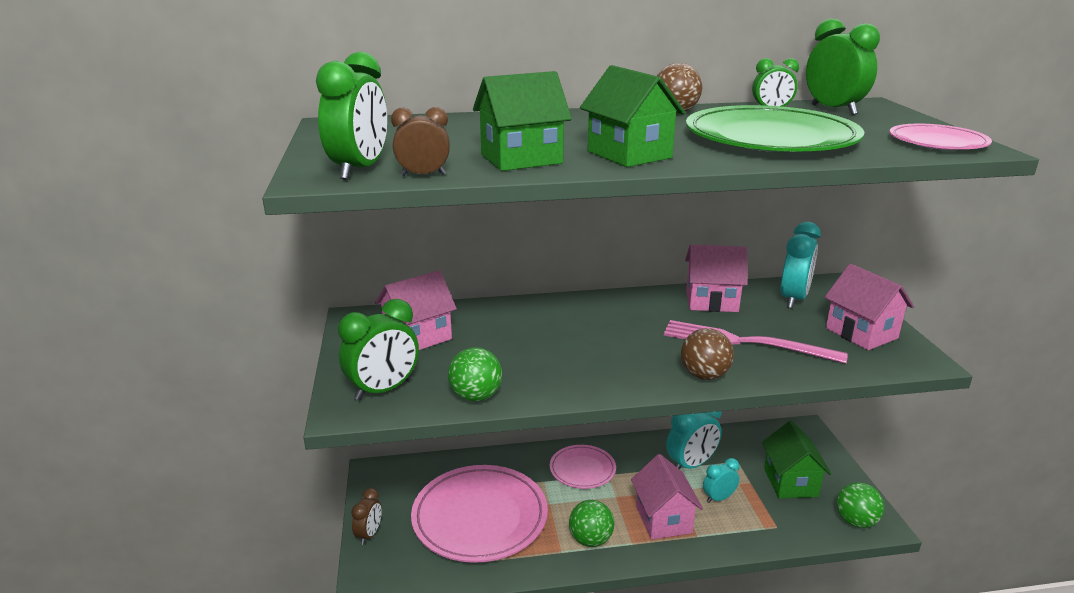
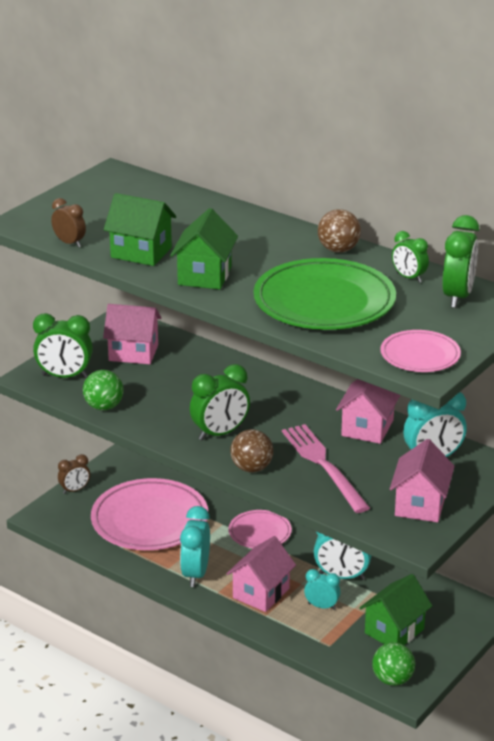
camera: 45 degrees right, 5 degrees up
(360, 170) = (49, 225): green clock -> green clock (220, 433)
(590, 540) = (195, 574): green ball -> turquoise clock
(711, 301) = (367, 428): pink house -> pink house turned 60 degrees clockwise

